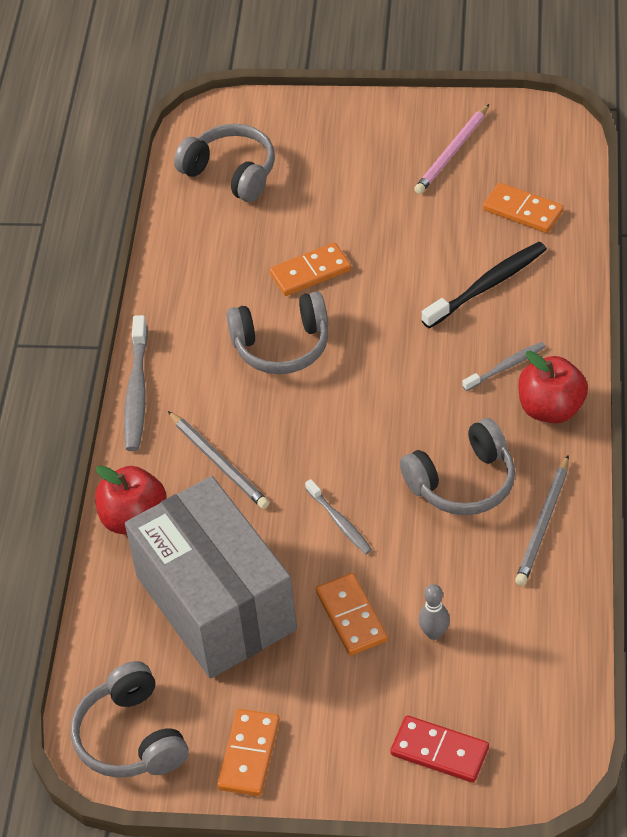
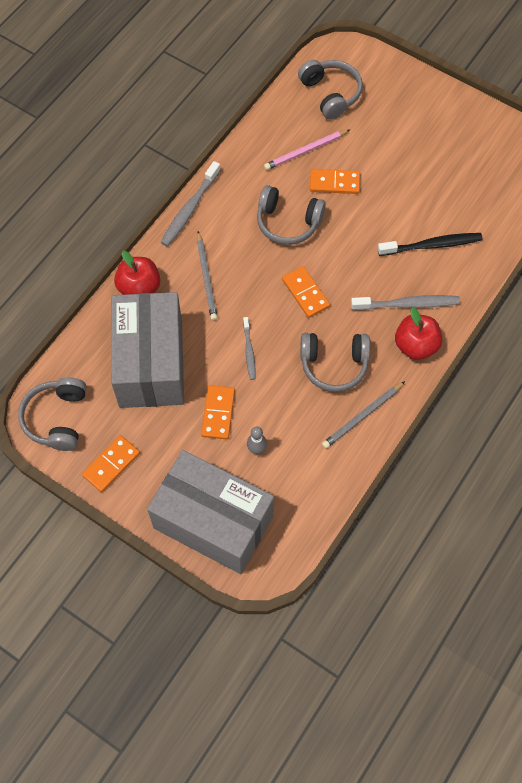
camera: 25 degrees right, 15 degrees up
(439, 751) = (213, 522): red domino -> grey box
(452, 152) = (469, 145): pink pencil -> pink pencil (305, 151)
(506, 367) = (407, 304): grey toothbrush -> grey toothbrush, size x1.66
(522, 211) = (486, 206): orange domino -> orange domino (305, 293)

